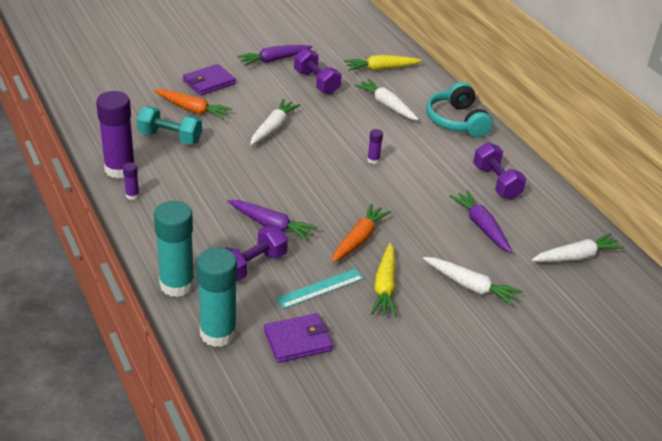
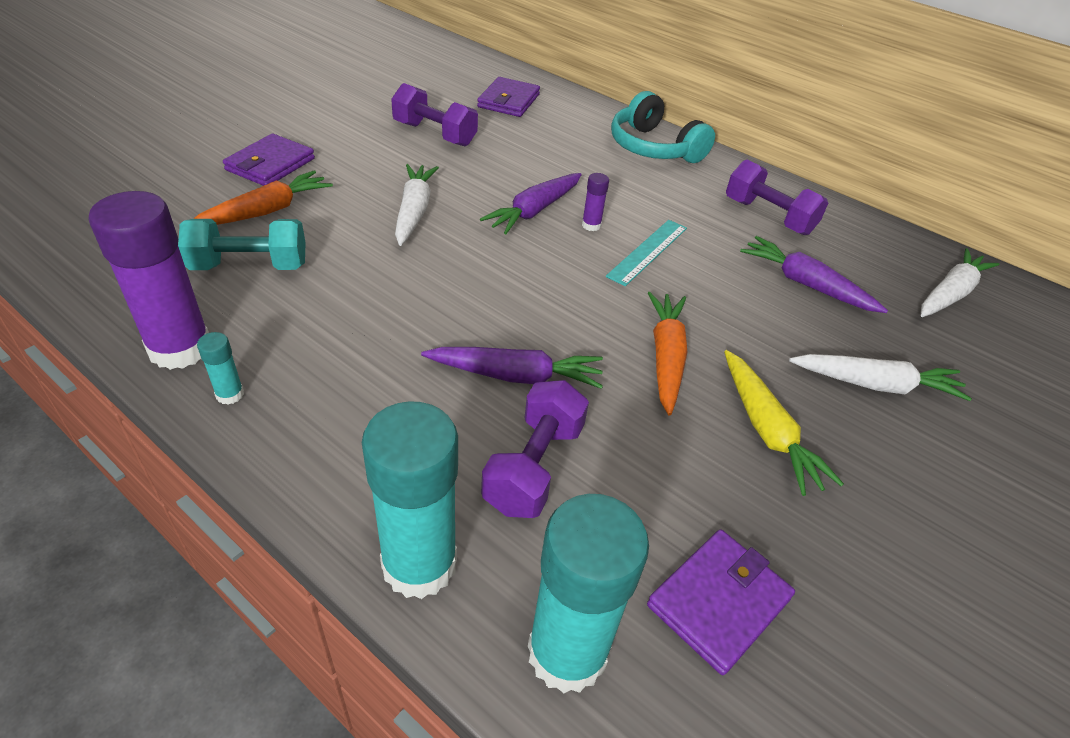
camera: 25 degrees left, 5 degrees up
(132, 195) = (230, 394): purple glue stick -> turquoise glue stick
(192, 109) = (265, 211): orange carrot -> orange carrot turned 45 degrees counterclockwise
(274, 60) = (354, 115): purple carrot -> purple carrot (534, 211)
(320, 288) = (675, 471): turquoise ruler -> turquoise ruler (648, 251)
(381, 68) = (509, 101): yellow carrot -> purple wallet
(387, 105) = (551, 146): white carrot -> none

